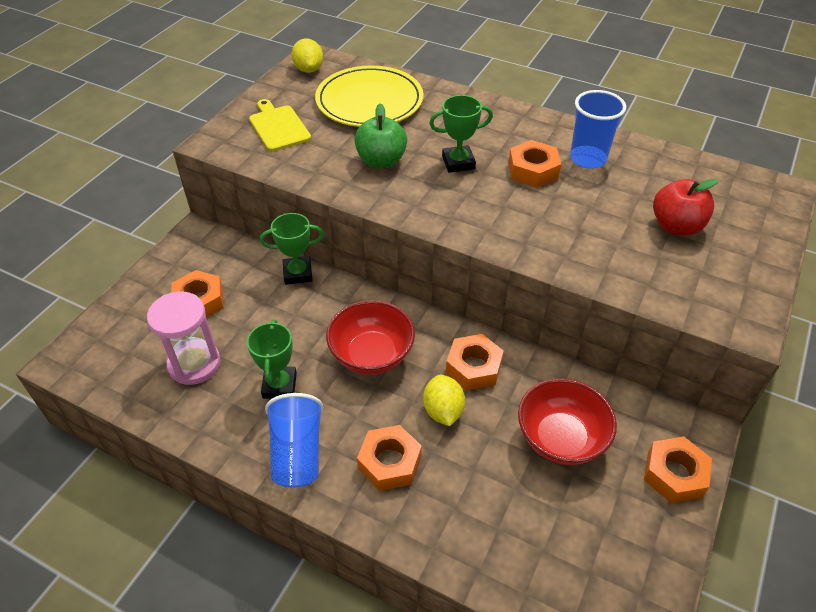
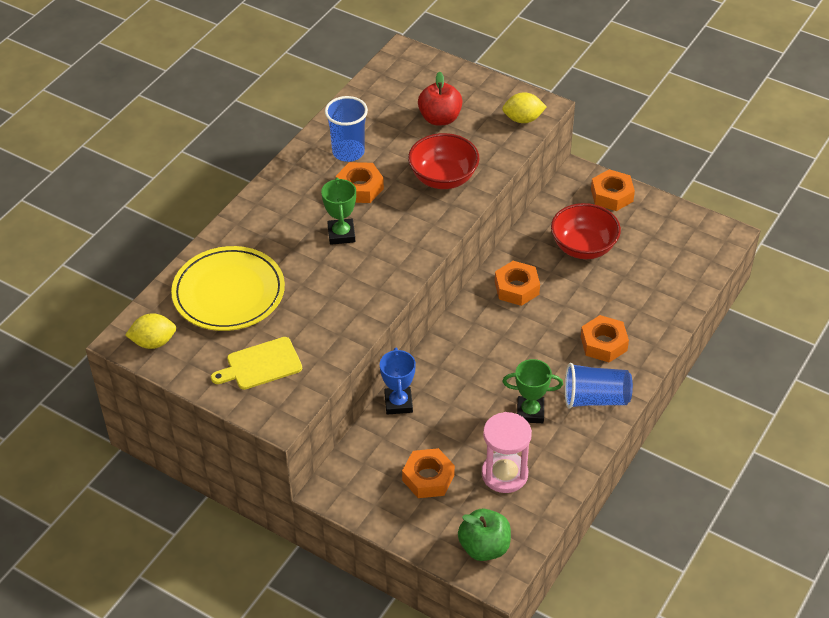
camera: 85 degrees left, 0 degrees up
(298, 273) = (398, 403): green trophy -> blue trophy
(371, 355) = (501, 351): red bowl -> red bowl (443, 178)
(381, 161) = (331, 287): green apple -> green apple (484, 547)
(443, 411) = (558, 310): yellow lemon -> yellow lemon (523, 119)

